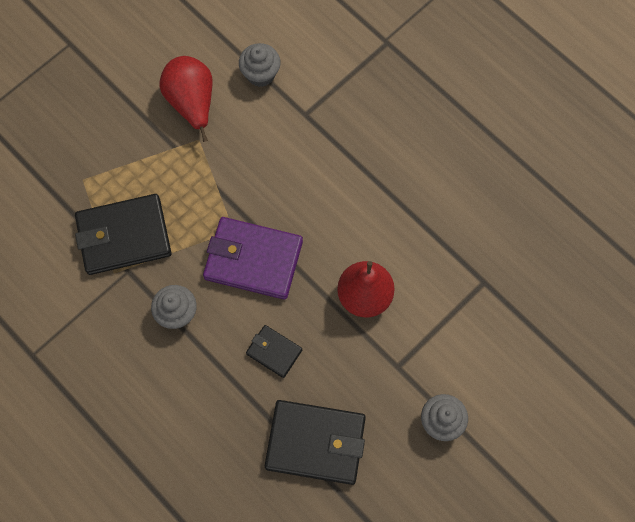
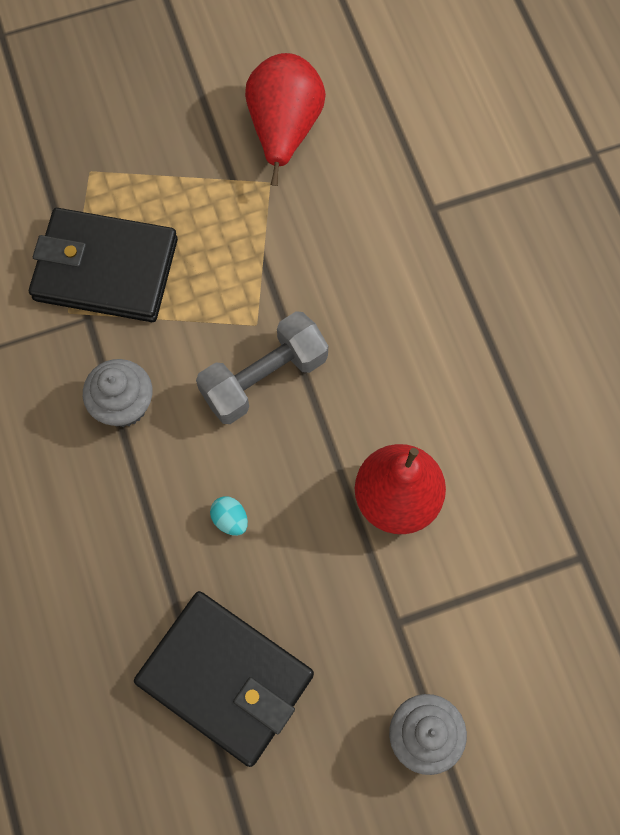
camera: 25 degrees right, 0 degrees up
(253, 260) = (264, 378): purple wallet -> grey dumbbell
(260, 74) = (396, 129): grey cupcake -> none
(274, 352) = (230, 519): black wallet -> turquoise egg

